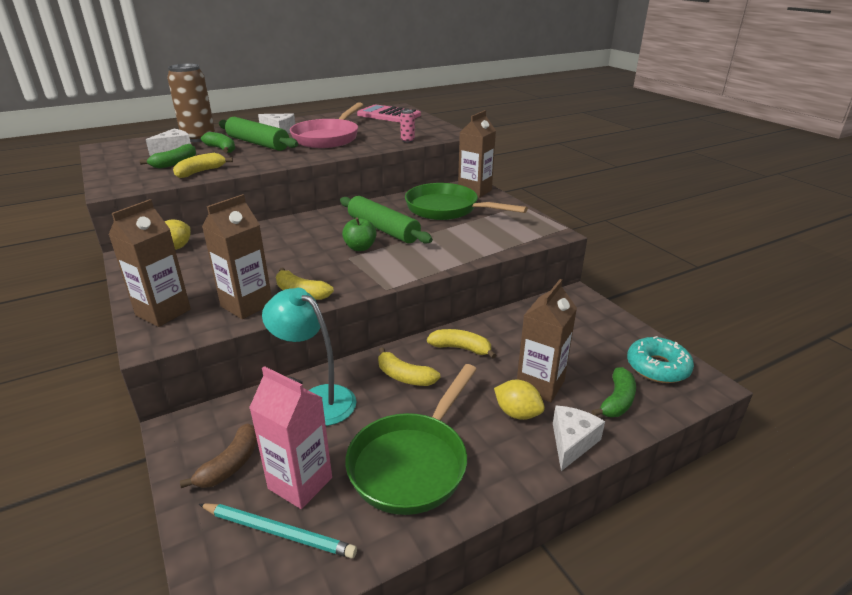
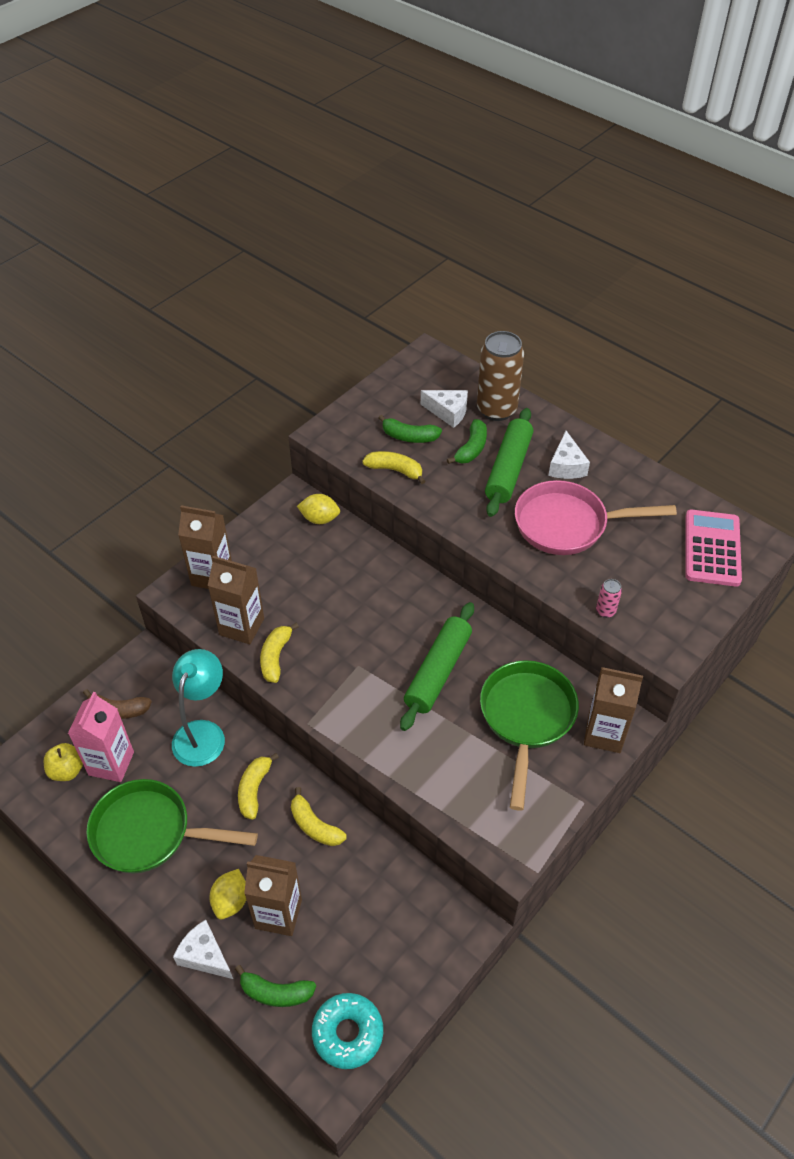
camera: 70 degrees right, 20 degrees up
(278, 532) = (67, 770): turquoise pencil -> yellow apple
(360, 248) = (384, 667): green apple -> none
(461, 348) = (314, 825): yellow banana -> yellow banana turned 135 degrees clockwise
(572, 442) = (204, 956): white cheese -> white cheese turned 150 degrees counterclockwise

